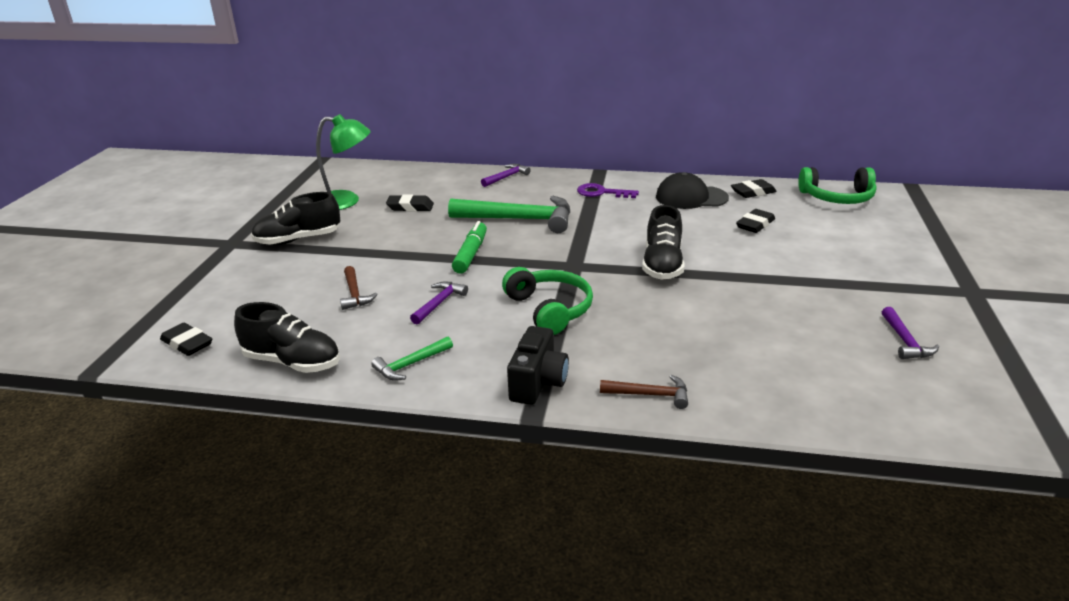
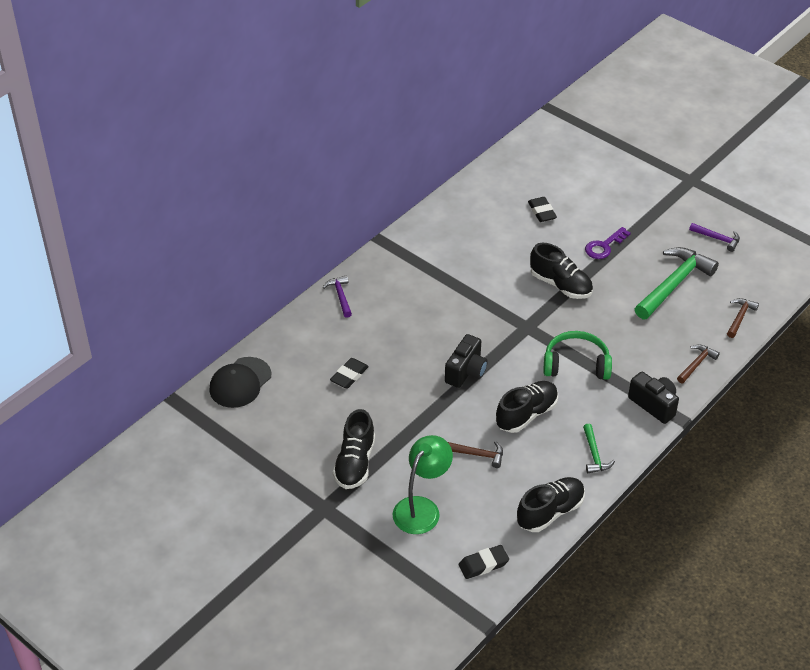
camera: 60 degrees left, 15 degrees up
(346, 201) = (300, 411): green lamp -> green lamp (421, 508)
(439, 303) = (526, 414): purple hammer -> black shoe
(470, 254) = (466, 372): green marker -> black camera
(520, 219) = (430, 322): green hammer -> green hammer (674, 284)
(602, 193) = (422, 257): purple key -> purple key (604, 246)
(691, 197) = (473, 217): black cap -> black cap (240, 383)
(753, 192) = (492, 183): black eraser -> none
(787, 405) = (740, 317): none -> brown hammer
(837, 197) = (536, 151): green headphones -> none

